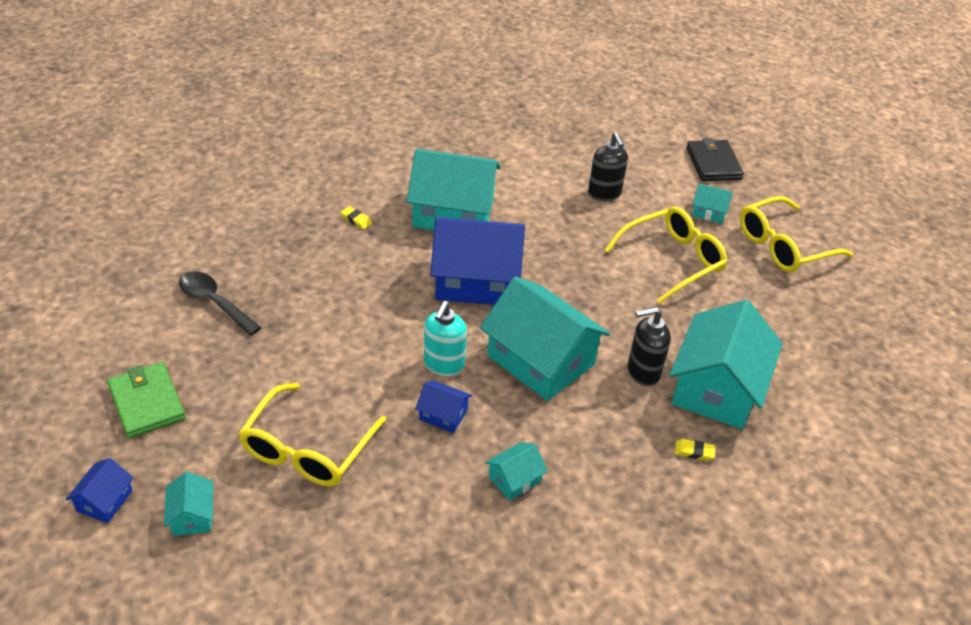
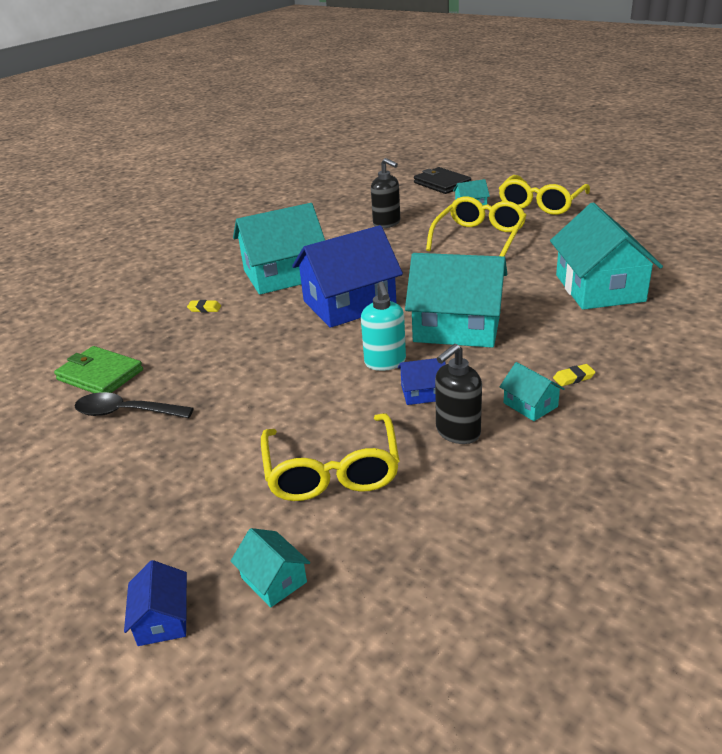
camera: 25 degrees left, 10 degrees down
(147, 403) = (129, 515): green wallet -> green wallet (100, 375)
(514, 479) = (530, 405): turquoise house -> turquoise house turned 60 degrees counterclockwise
(643, 372) = (539, 301): black soap dispenser -> black soap dispenser (457, 432)
(694, 452) = (632, 327): yellow eraser -> yellow eraser (573, 378)

